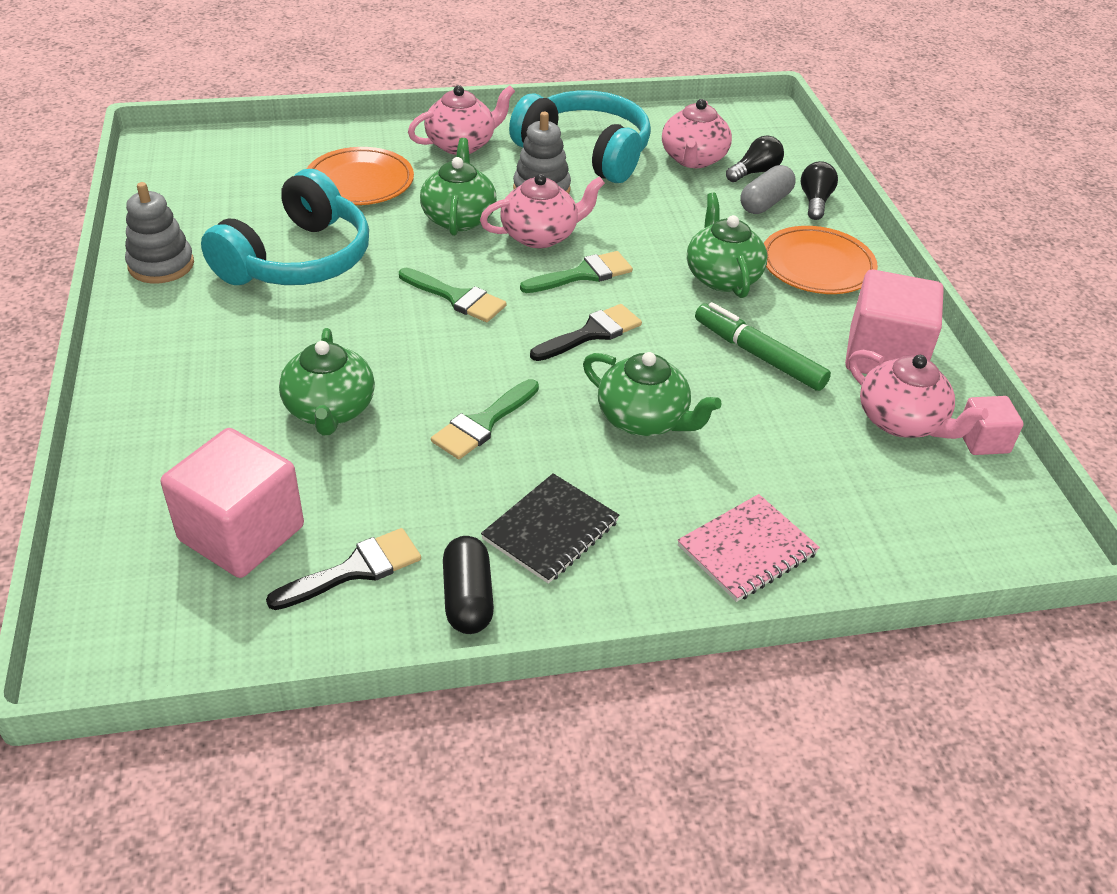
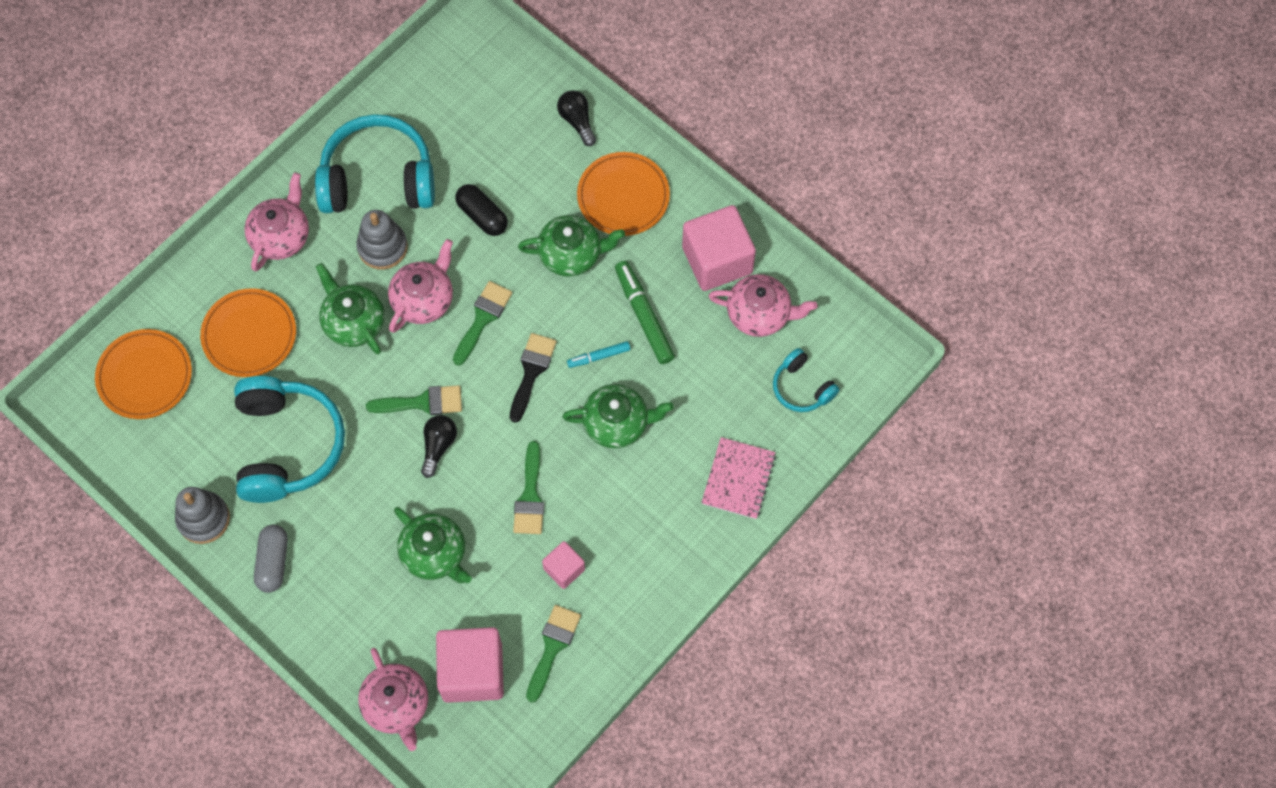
camera: 35 degrees left, 25 degrees up
(244, 162) = (145, 376): none -> orange plate
(355, 569) = (552, 647): black brush -> green brush
(468, 598) = (624, 619): black capsule -> black capsule (482, 216)
(550, 530) = (629, 544): black notebook -> none
(676, 359) = (598, 356): none -> turquoise marker
(693, 159) = (460, 130): pink teapot -> pink teapot (397, 705)
(722, 277) = (571, 254): green teapot -> green teapot turned 135 degrees clockwise
(755, 172) = (513, 114): black light bulb -> black light bulb (438, 446)
(758, 355) = (644, 316): green marker -> green marker turned 60 degrees clockwise
(765, 203) = (545, 148): grey capsule -> grey capsule (273, 562)
(906, 511) = (802, 387): none -> turquoise headphones
(983, 440) = (812, 296): pink cube -> pink cube (564, 569)

